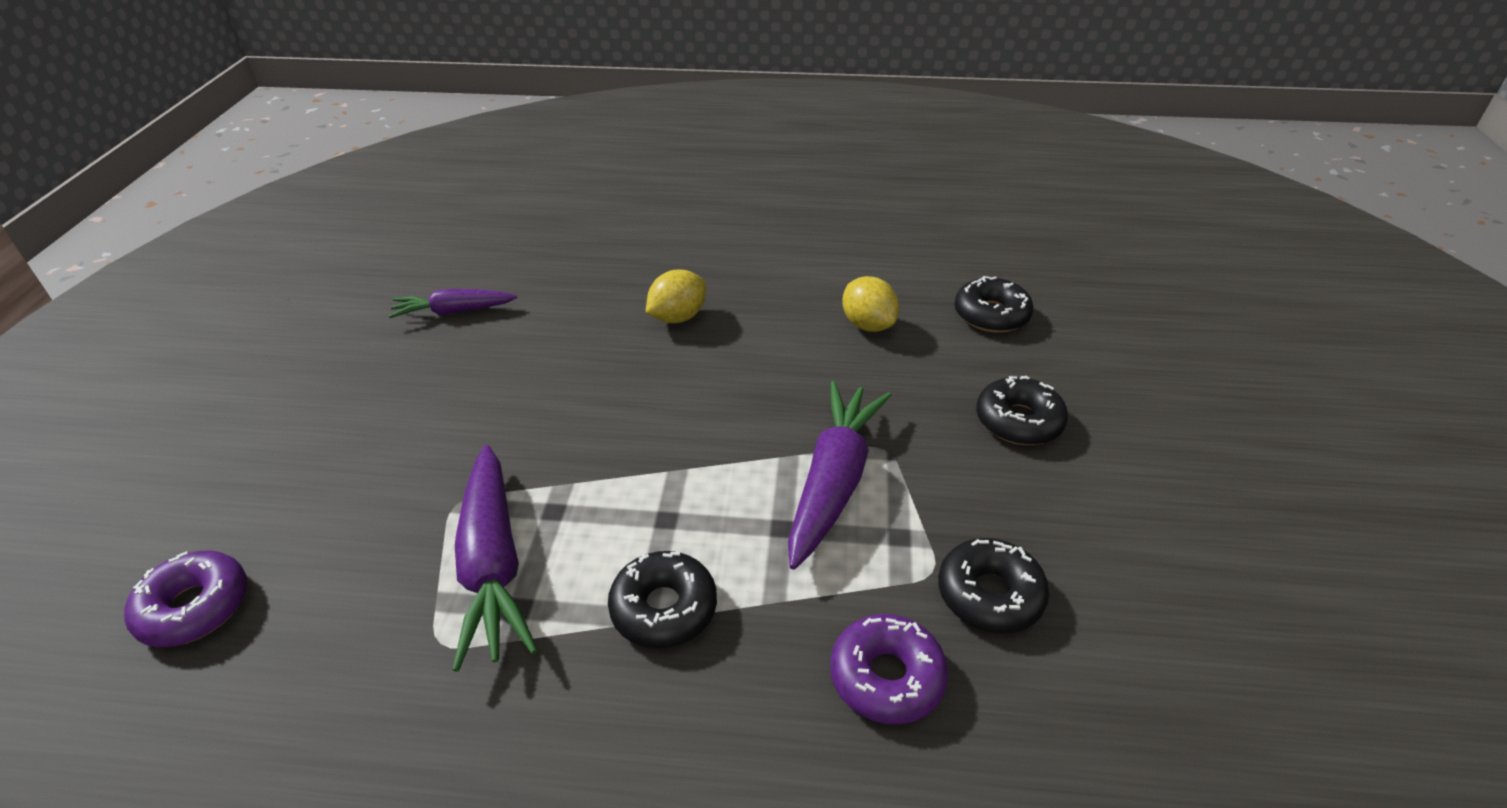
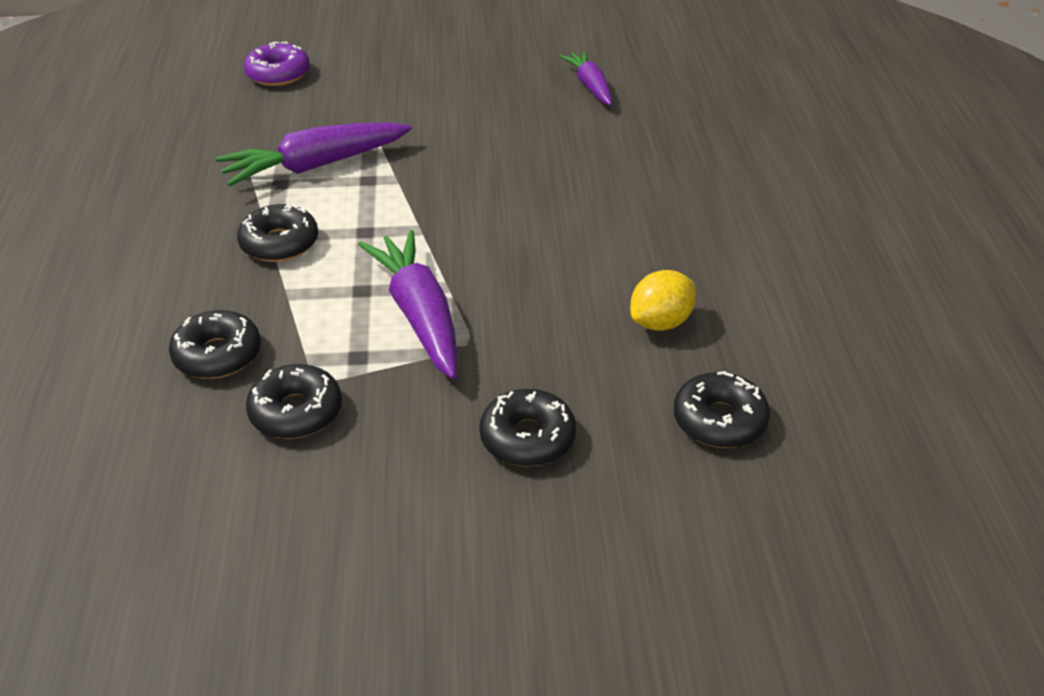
camera: 80 degrees right, 0 degrees up
(678, 317) = (626, 199): yellow lemon -> none
(834, 481) = (419, 314): purple carrot -> purple carrot turned 120 degrees counterclockwise
(887, 677) = (217, 355): purple donut -> black donut

